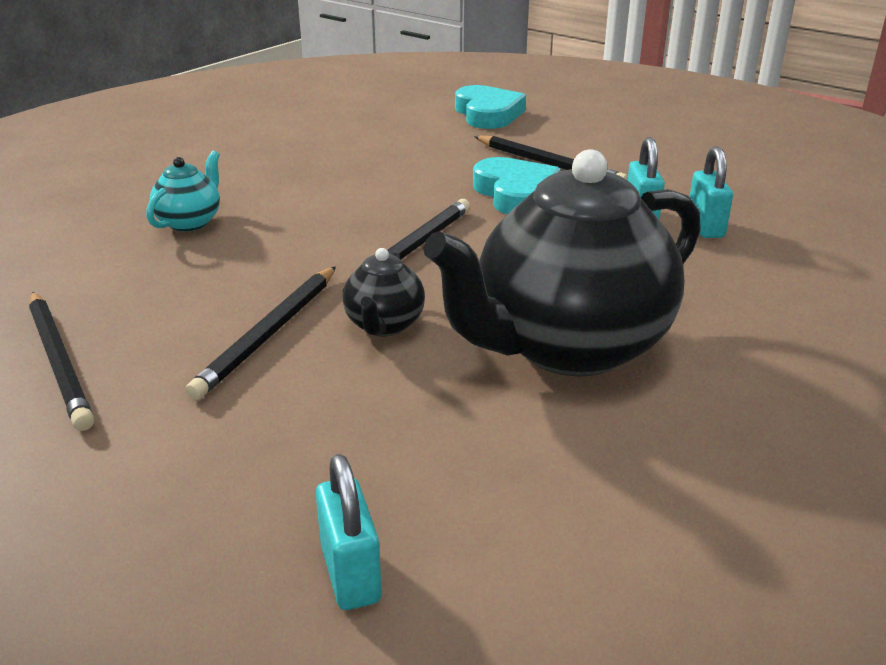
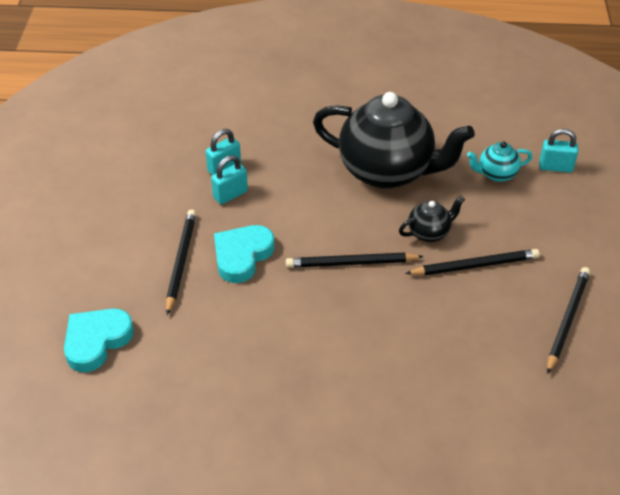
camera: 125 degrees left, 15 degrees up
(190, 222) = (415, 381): turquoise teapot -> turquoise teapot (496, 174)
(350, 574) = (555, 167): turquoise padlock -> turquoise padlock turned 60 degrees clockwise

